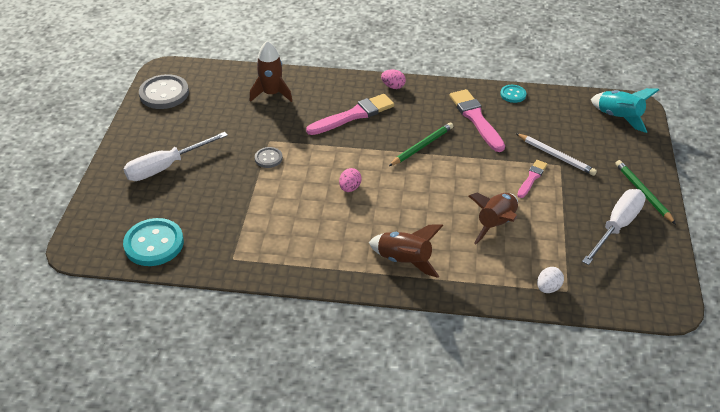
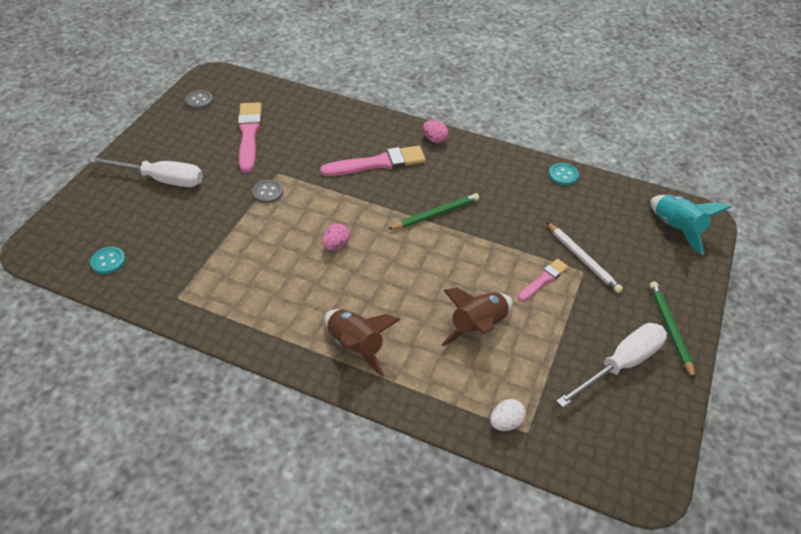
camera: 15 degrees right, 5 degrees up
(154, 244) = (108, 261): turquoise button -> turquoise button, size x0.52
(164, 93) = (199, 100): grey button -> grey button, size x0.52
(166, 167) = (162, 179): white screwdriver -> white screwdriver turned 150 degrees counterclockwise
(272, 94) = (305, 122): brown rocket -> none
(476, 119) = (509, 195): pink brush -> pink brush (249, 134)

